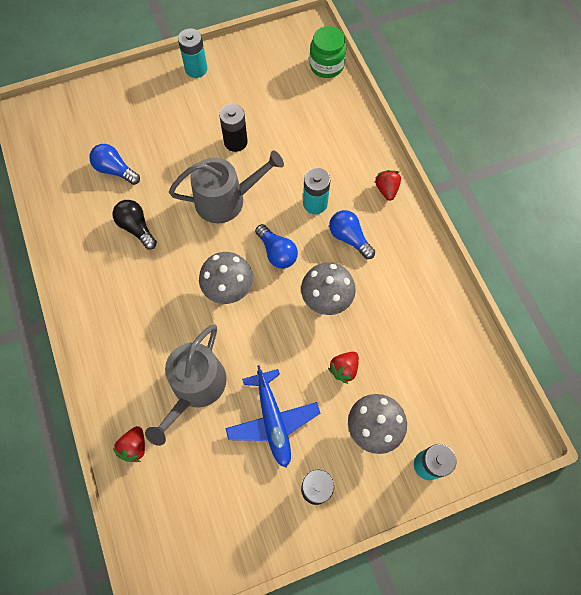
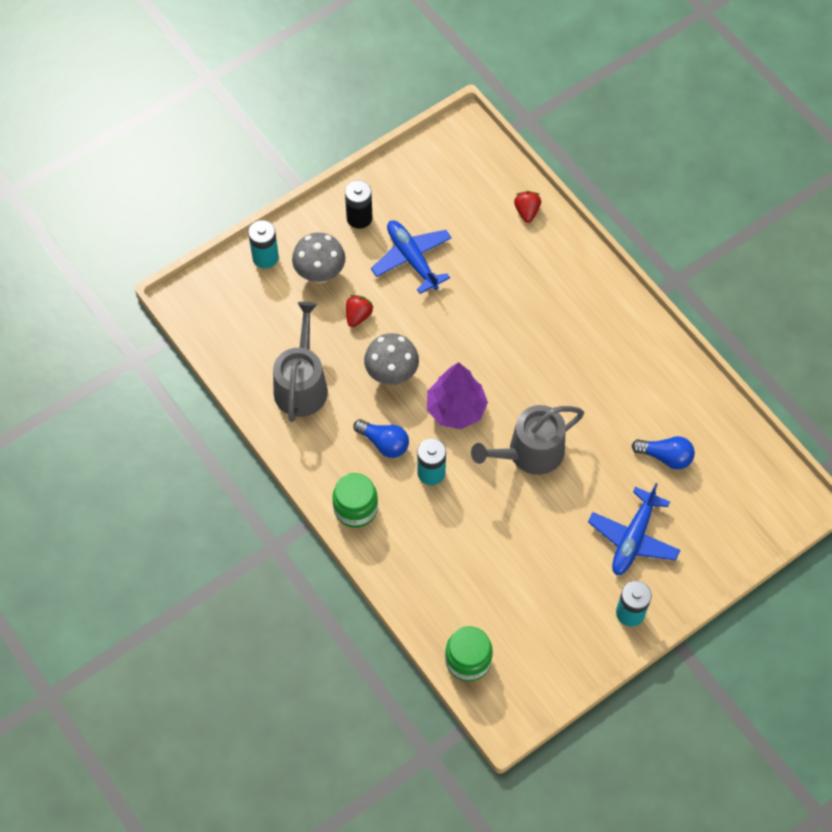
camera: 165 degrees right, 5 degrees down
(136, 228) = (612, 399): black light bulb -> none
(170, 117) = (633, 538): none -> blue plane
(195, 387) = (491, 268): grey watering can -> grey watering can (301, 384)
(229, 289) = (492, 361): grey mushroom -> none
(235, 142) = (544, 525): black battery -> none
(277, 252) = (456, 409): blue light bulb -> purple tree
(386, 189) = (355, 508): red strawberry -> green jar

